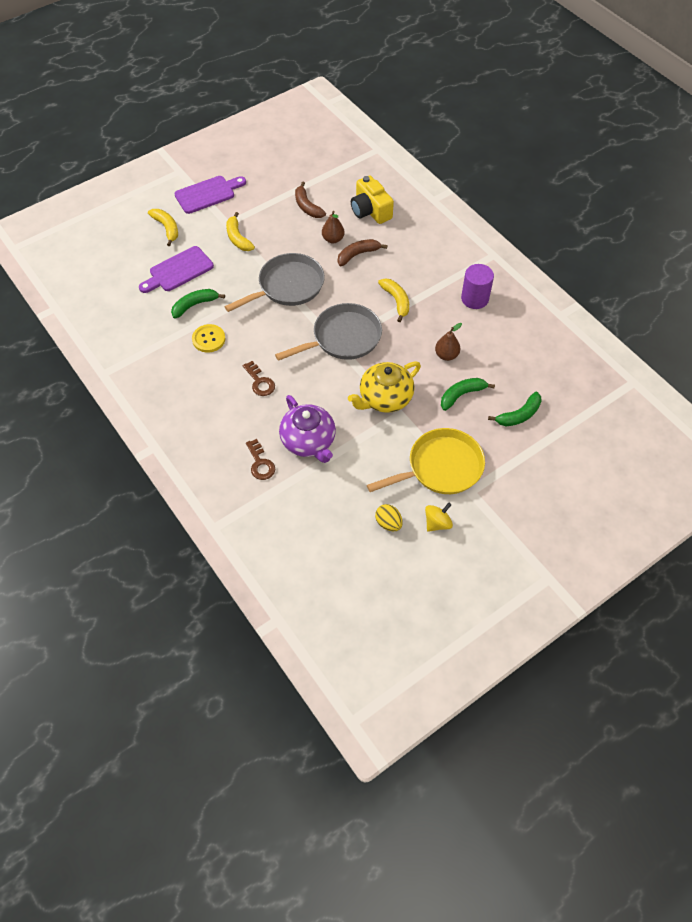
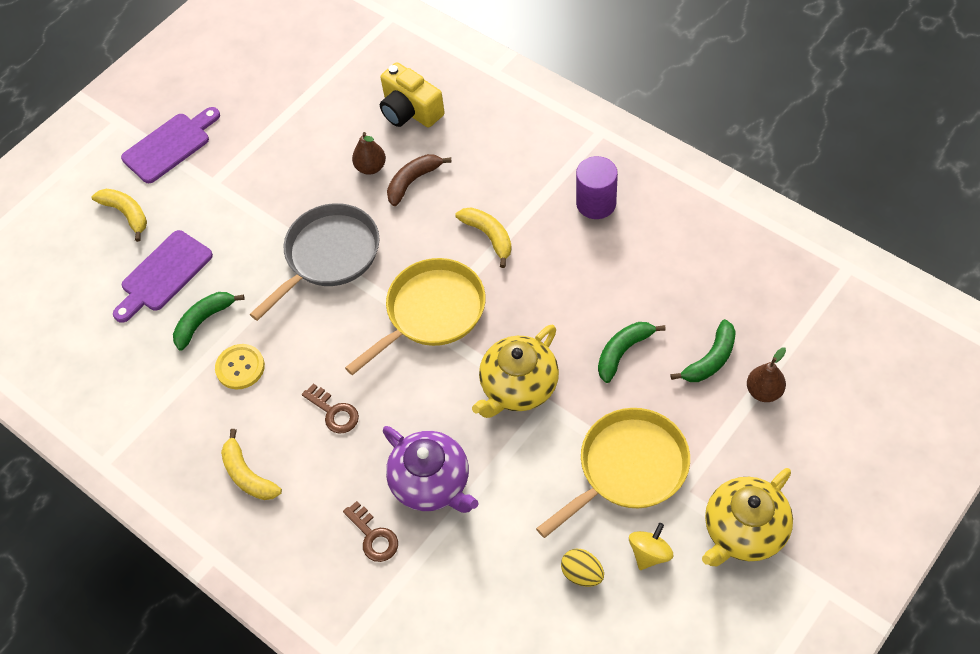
camera: 10 degrees left, 0 degrees up
(238, 238) = (234, 201): yellow banana -> yellow banana (248, 475)
(307, 206) = (319, 127): brown banana -> none
(343, 338) = (431, 312): grey pan -> yellow pan
(446, 355) = (583, 298): brown pear -> brown pear (764, 391)
(505, 526) = (744, 531): none -> yellow teapot

